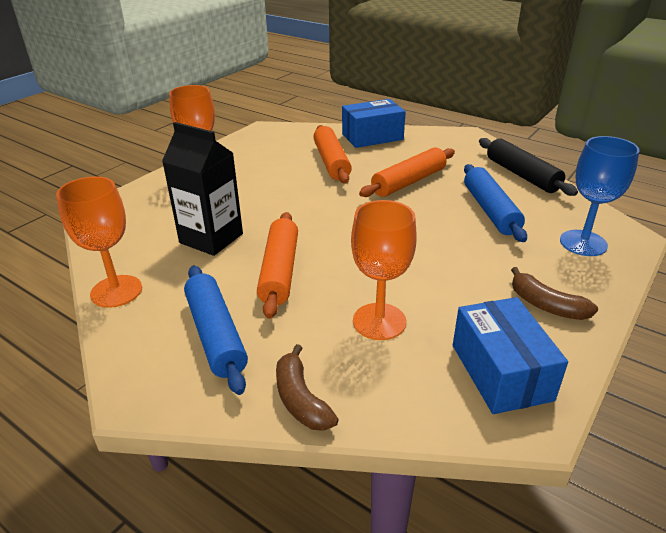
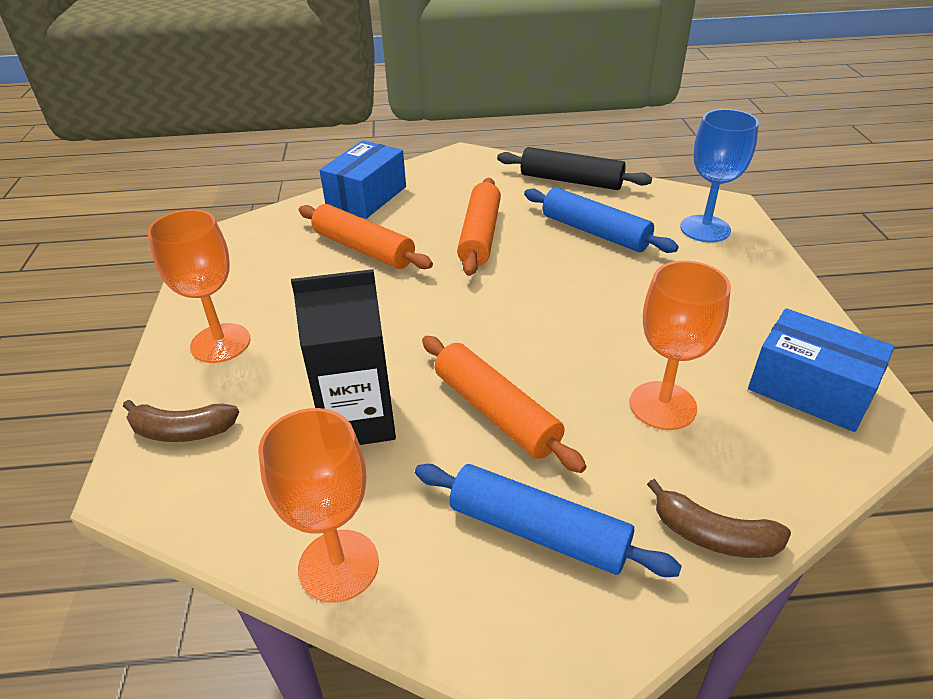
camera: 40 degrees left, 5 degrees up
(546, 305) = (757, 305): brown banana -> brown banana (182, 431)

